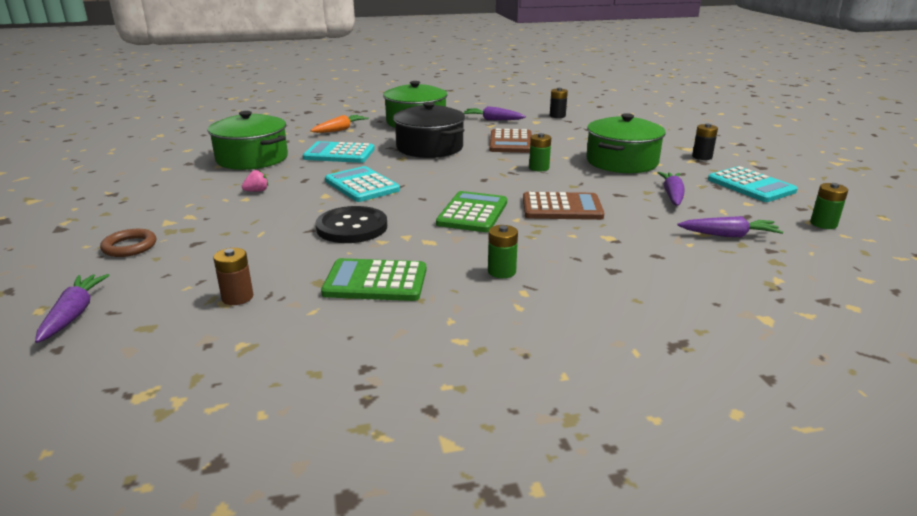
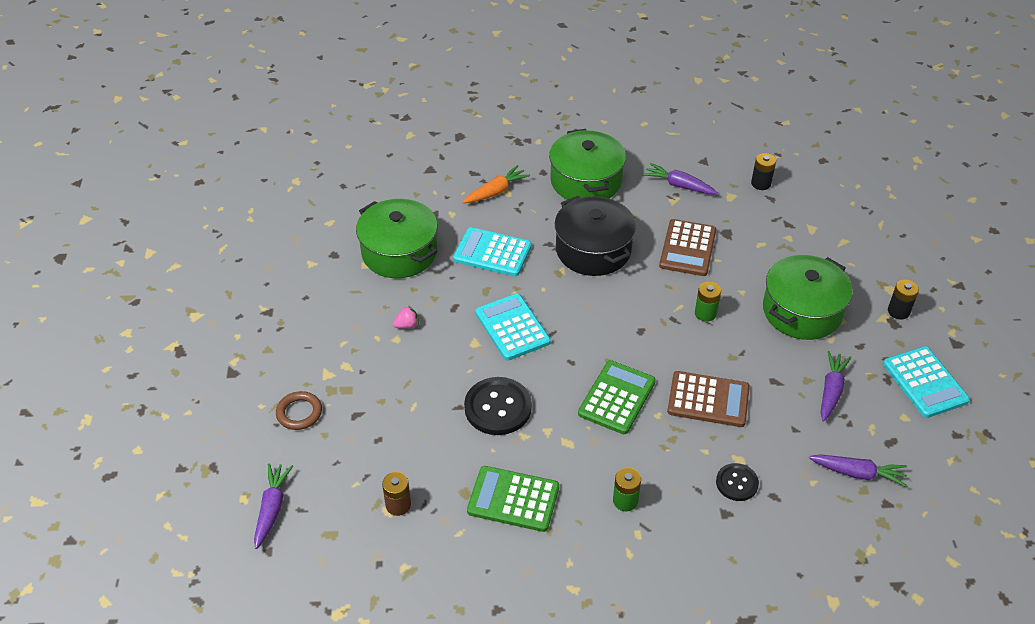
camera: 10 degrees right, 20 degrees up
(614, 251) = (737, 483): none -> black button
(823, 224) = (963, 467): green battery -> none

